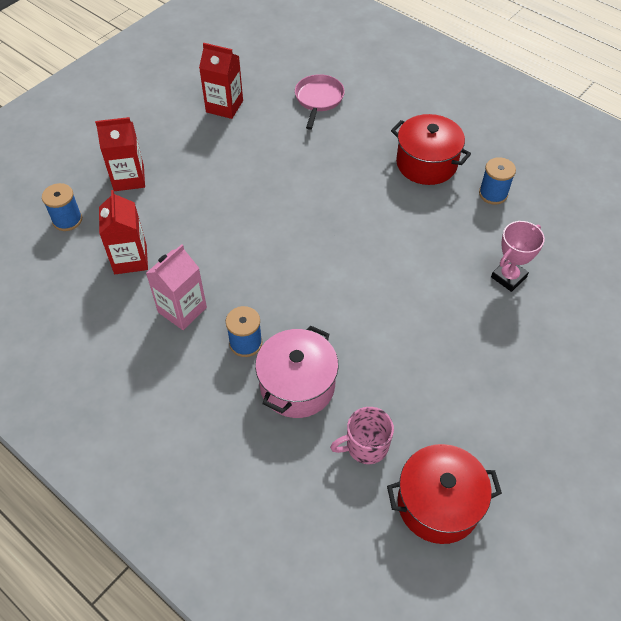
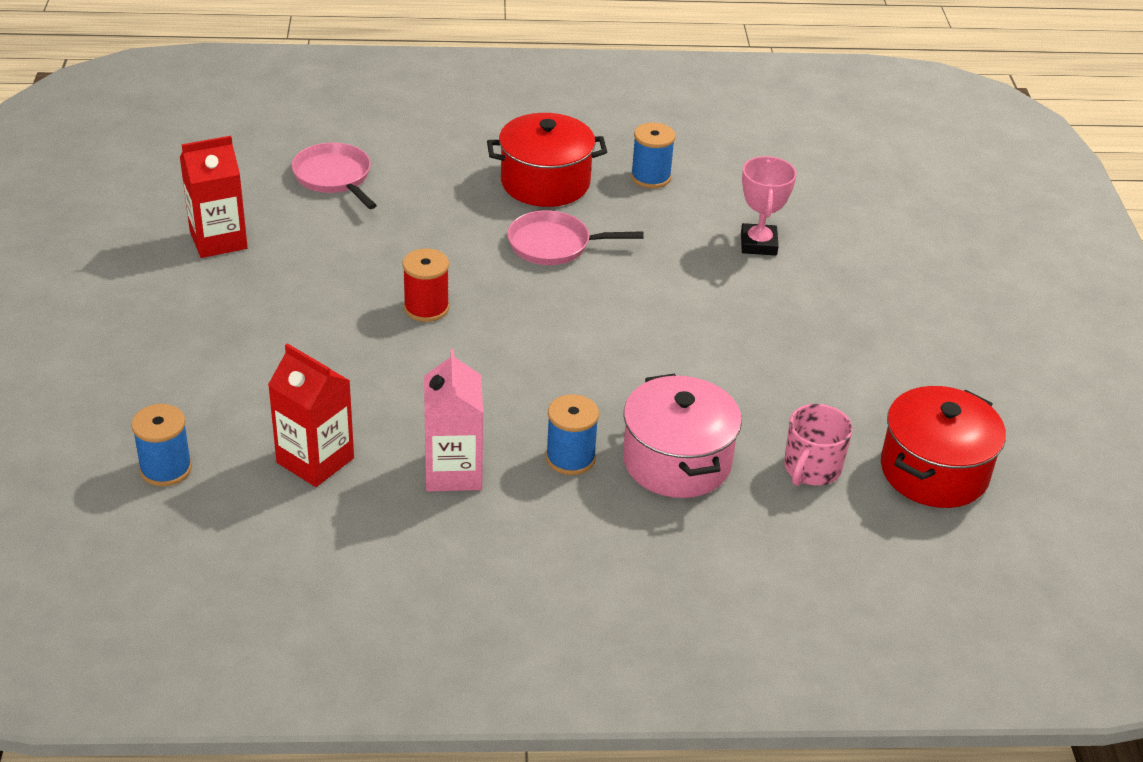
camera: 45 degrees left, 15 degrees down
(129, 178) = (191, 379): red carton -> none
(276, 205) = (426, 308): none -> red spool
(386, 206) = (554, 245): none -> pink pan

